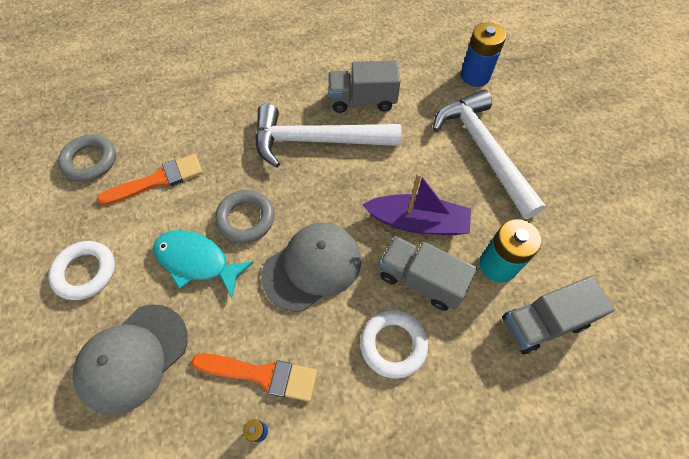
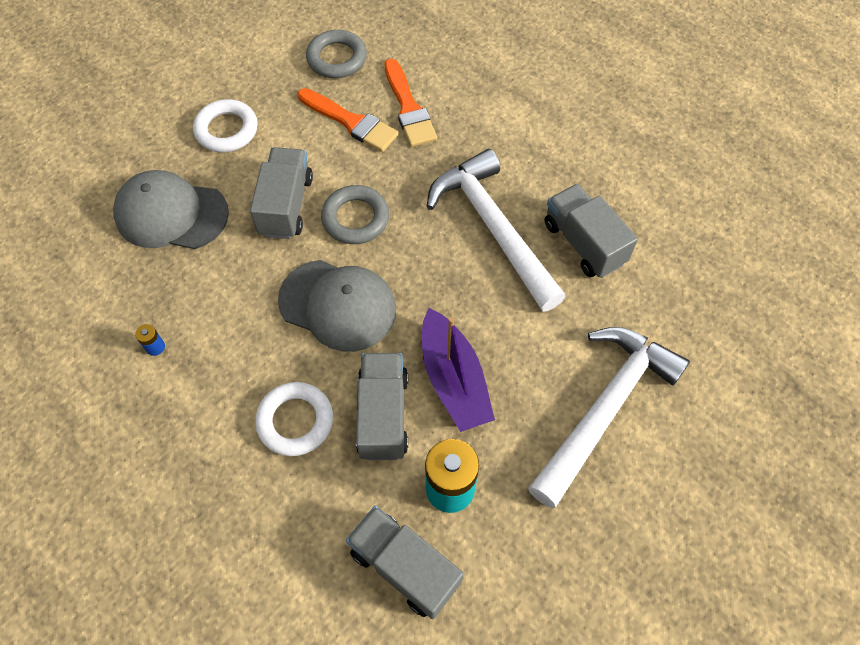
camera: 60 degrees right, 0 degrees up
(197, 261) = (286, 205): turquoise fish -> grey truck
(262, 375) = (206, 321): orange brush -> orange brush (408, 108)
(475, 76) = (723, 348): blue battery -> none

